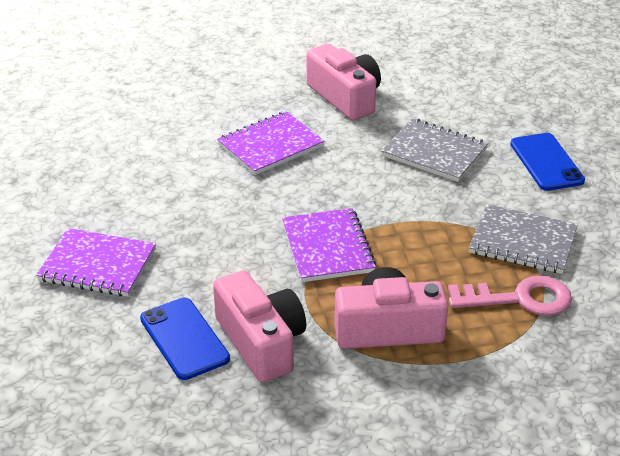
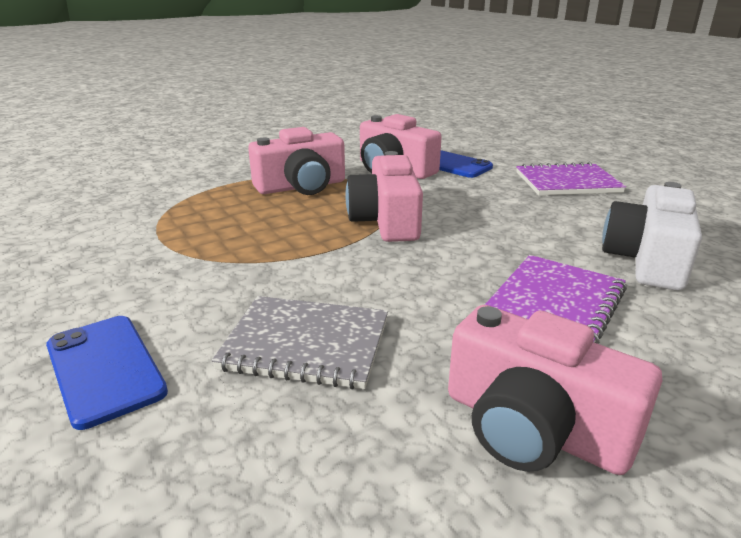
camera: 160 degrees right, 10 degrees down
(167, 161) = (647, 260): none -> white camera
(328, 247) = (386, 220): purple notebook -> pink camera
(519, 299) = (183, 217): pink key -> none
(522, 242) = (171, 258): grey notebook -> none

